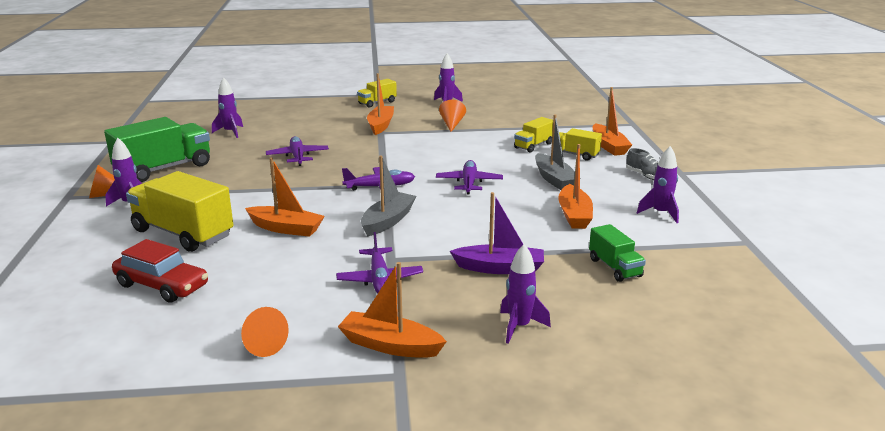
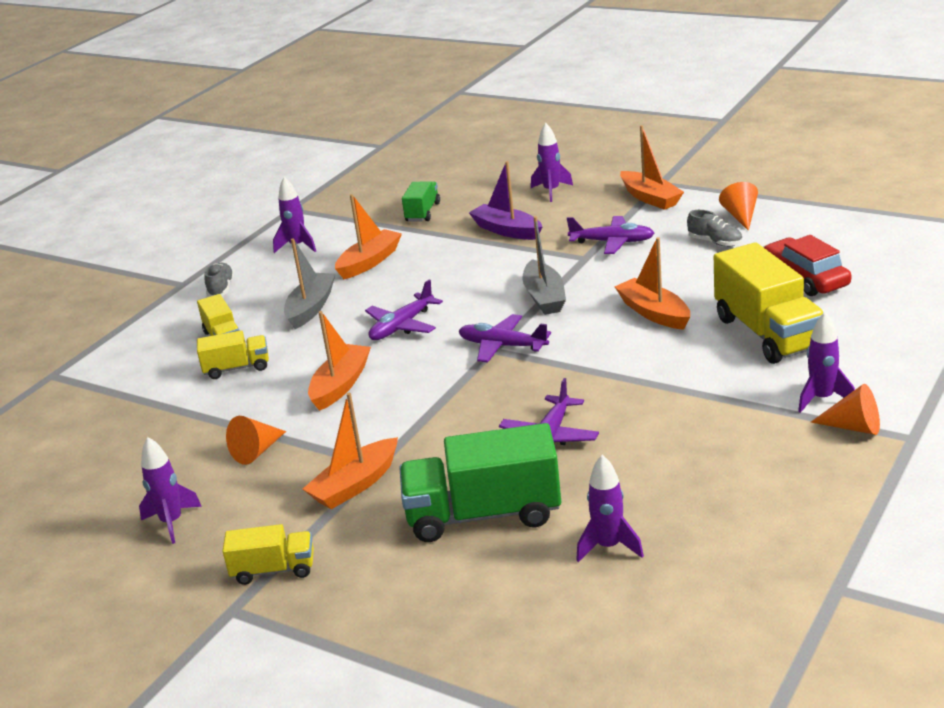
camera: 140 degrees left, 5 degrees up
(164, 169) = (759, 465): green truck -> green truck (484, 514)
(272, 303) = (715, 242): none -> grey shoe
(380, 280) = (612, 242): purple plane -> purple plane turned 75 degrees clockwise
(388, 221) = (544, 297): grey boat -> grey boat turned 75 degrees counterclockwise
(609, 146) = (163, 341): orange boat -> orange boat (340, 385)

